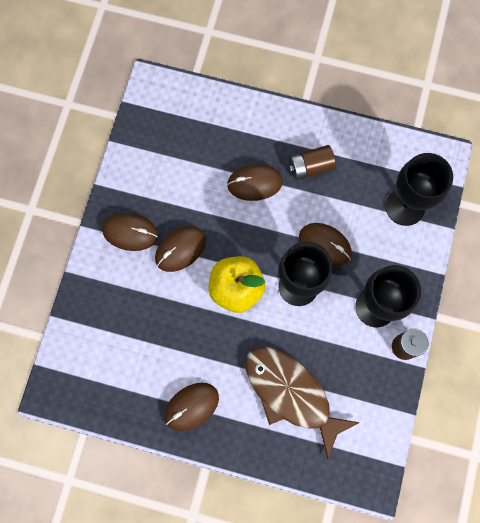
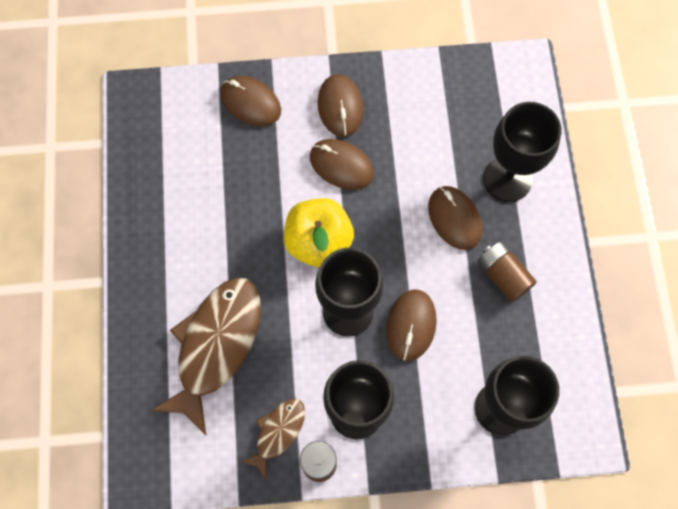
camera: 70 degrees right, 5 degrees down
(191, 406) = (166, 241): brown mouse -> brown mouse (250, 102)
(238, 134) = (507, 179): none -> black goblet
(372, 368) = (278, 432): none -> brown fish

